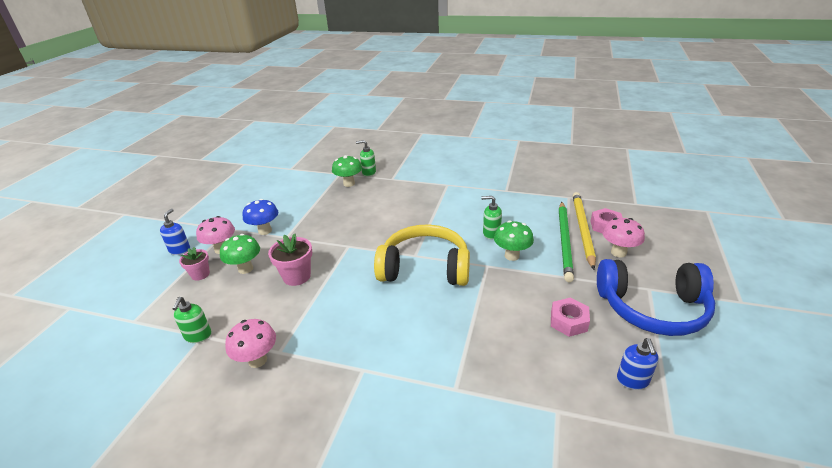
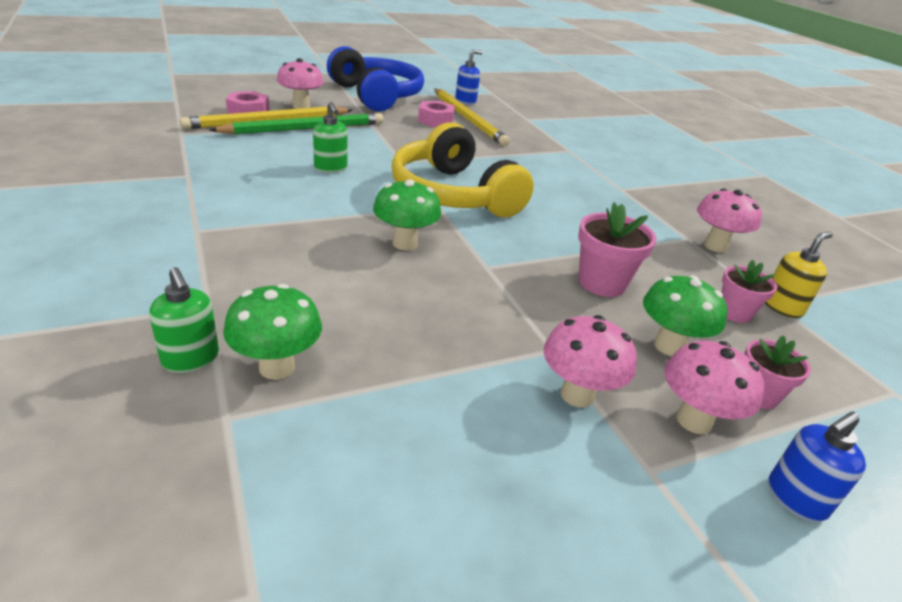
camera: 135 degrees left, 0 degrees up
(198, 336) = (782, 307): green soap dispenser -> yellow soap dispenser
(224, 310) = (734, 313): none -> pink flower pot
(265, 231) = (577, 395): blue mushroom -> pink mushroom
(512, 256) = (366, 151): green mushroom -> green mushroom (405, 243)
(567, 349) = (468, 119): none -> yellow pencil

